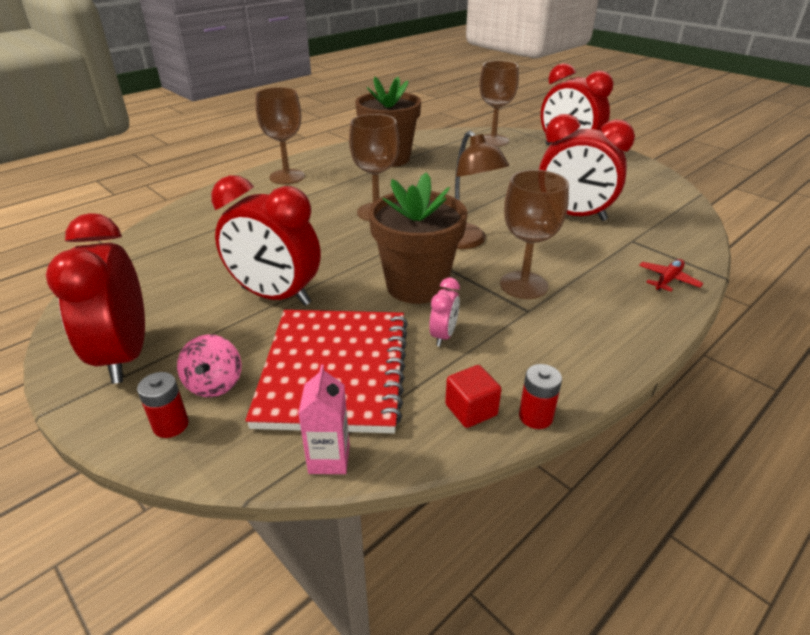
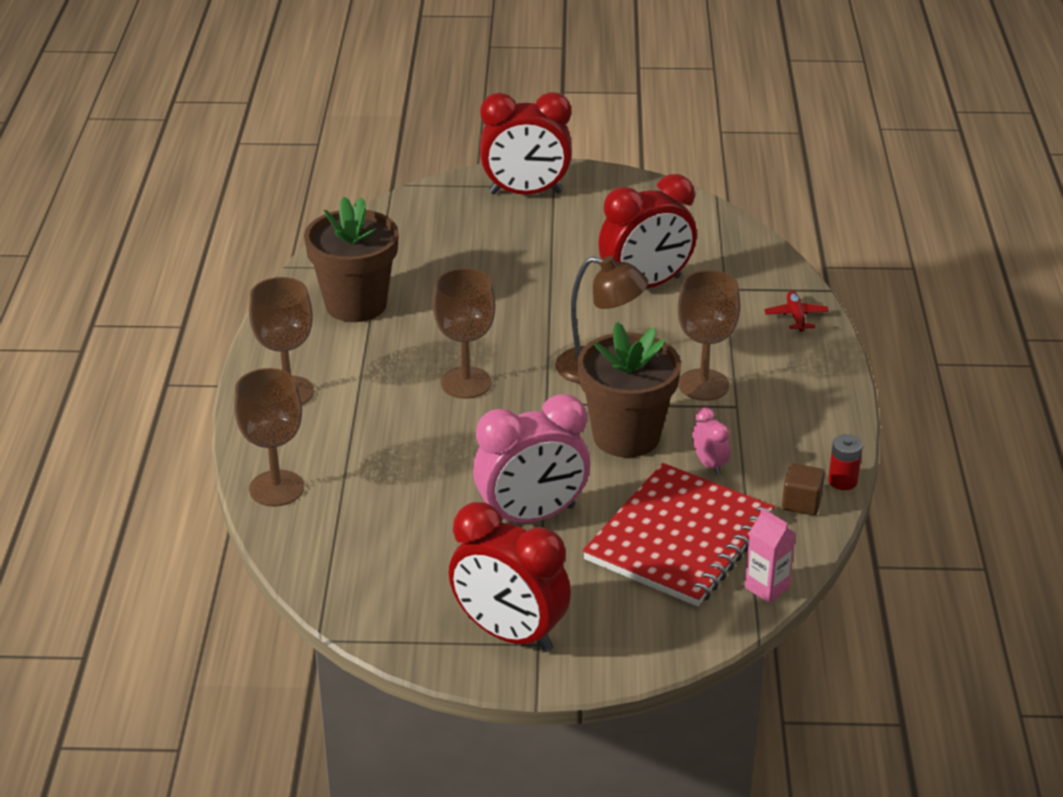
camera: 45 degrees left, 0 degrees up
(171, 425) = (638, 642): red battery -> none
(214, 384) = (615, 602): pink spinning top -> none
(275, 296) = (532, 516): red clock -> pink clock
(334, 371) = (679, 538): red notebook -> red notebook turned 75 degrees clockwise
(471, 410) = (801, 503): red cube -> brown cube
(493, 140) = (426, 216): brown goblet -> brown goblet (276, 488)

